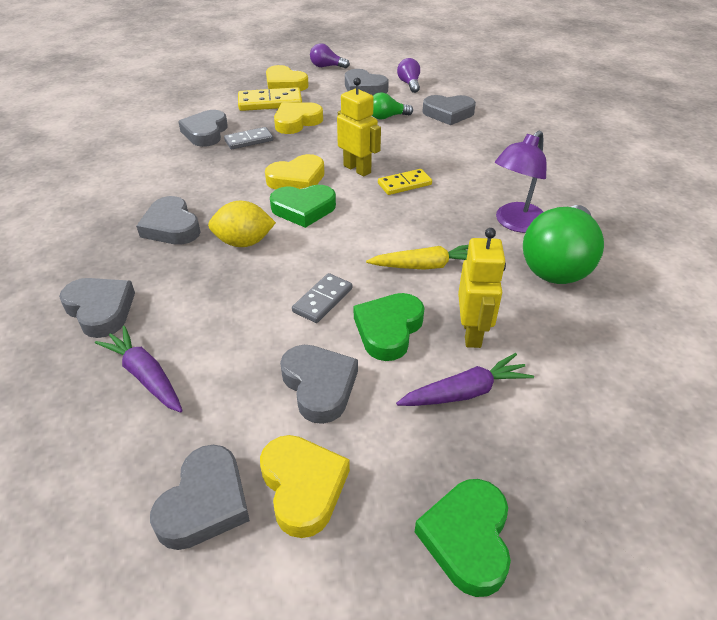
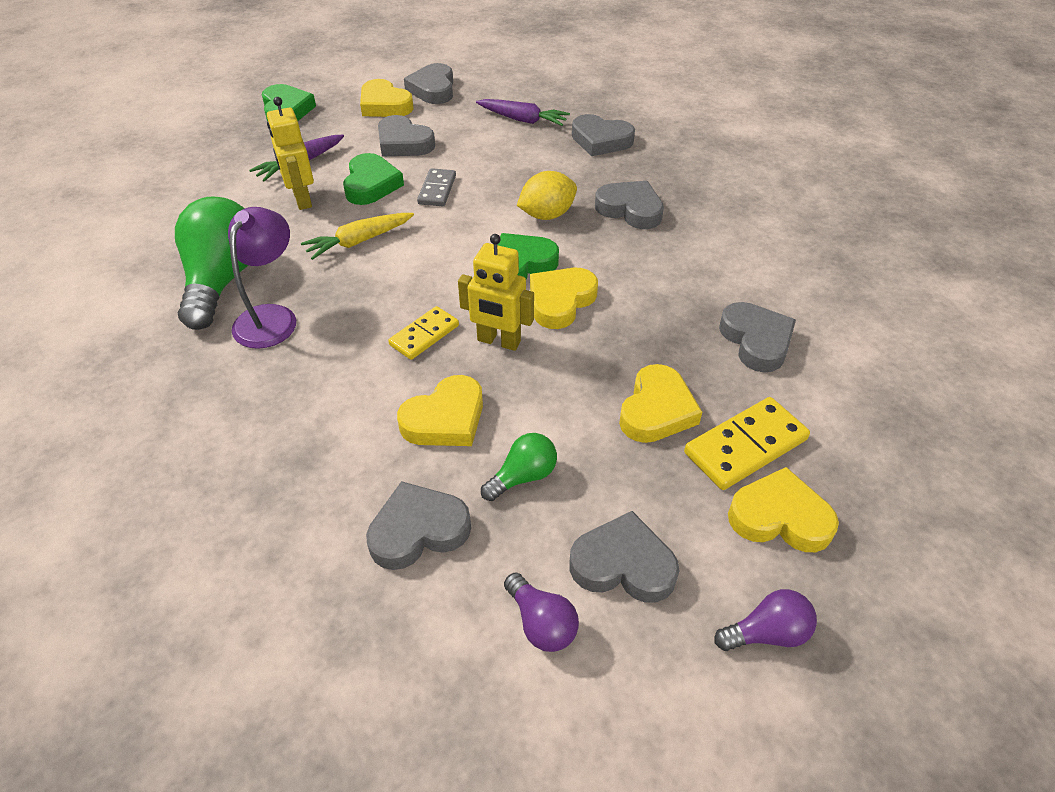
camera: 155 degrees right, 5 degrees up
(249, 140) = (683, 346): grey domino -> none
(414, 144) = (445, 419): none -> yellow heart

